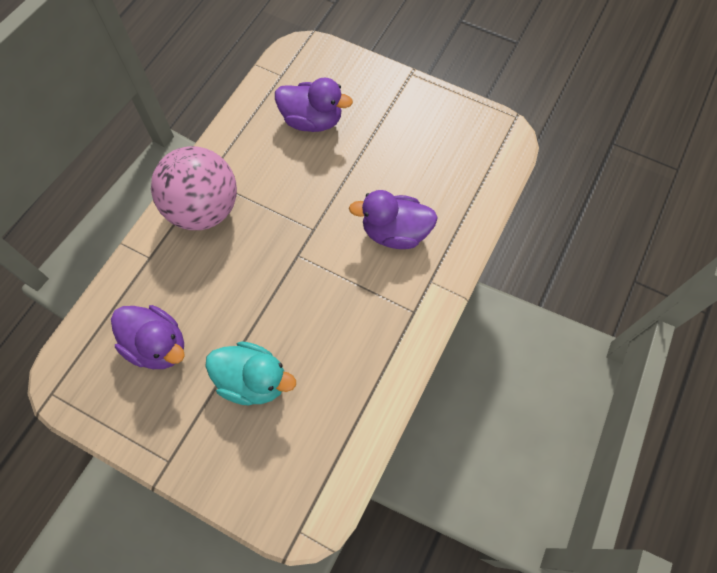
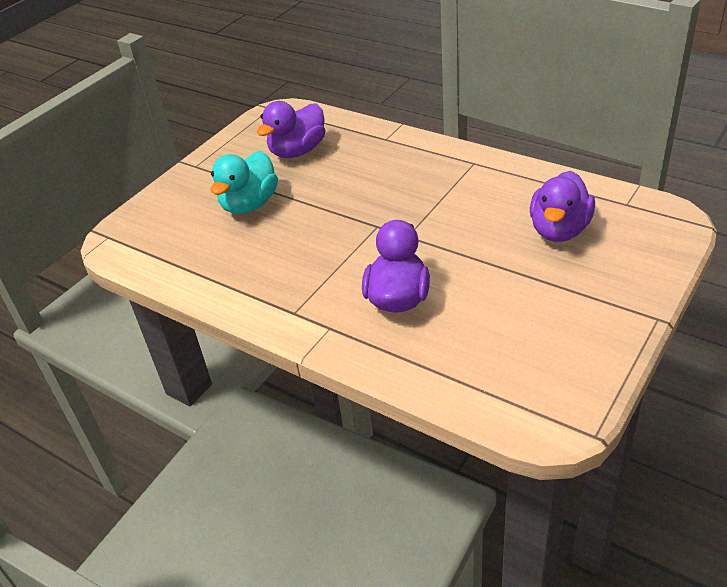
camera: 100 degrees right, 25 degrees down
(204, 209) = (436, 164): pink ball -> none

